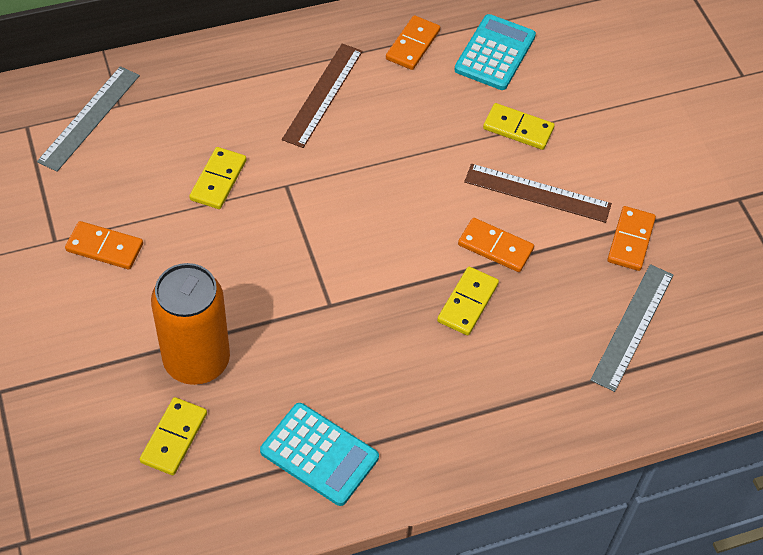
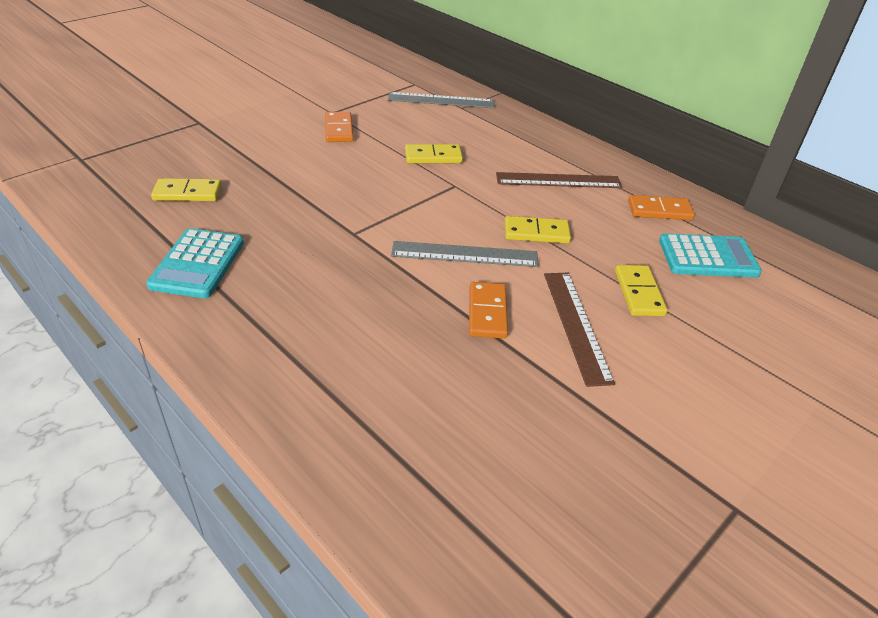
camera: 65 degrees right, 15 degrees down
(197, 360) = (262, 186): orange can -> none
(467, 303) = (409, 310): yellow domino -> yellow domino (536, 232)
(631, 240) = (581, 415): orange domino -> none
(632, 326) = (464, 447): grey ruler -> grey ruler (465, 254)

